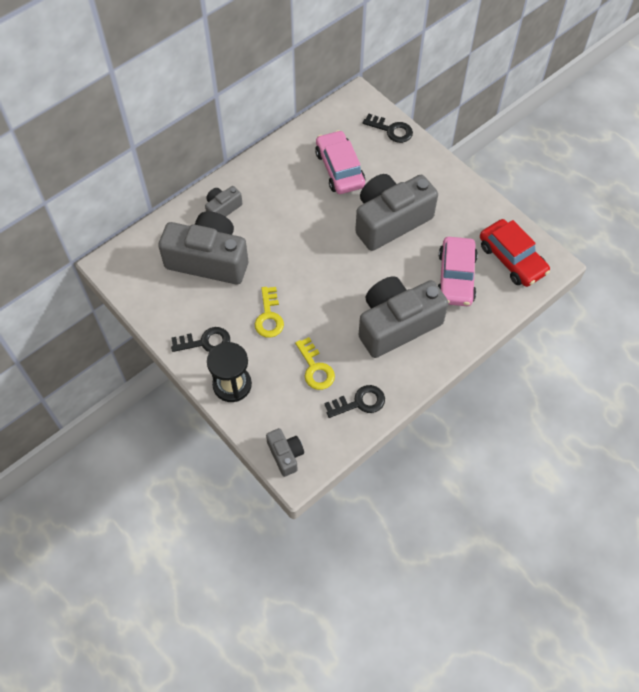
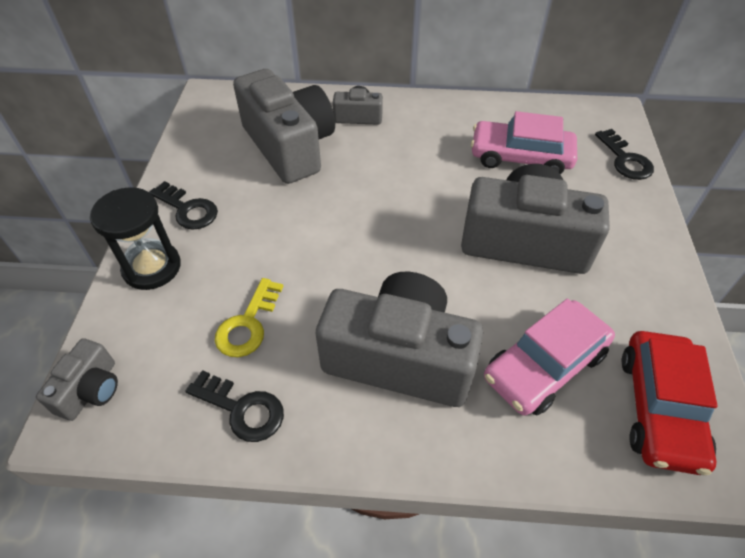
camera: 45 degrees right, 10 degrees down
(269, 316) = (274, 234): yellow key -> none
(339, 169) = (520, 157): pink car -> pink car turned 105 degrees counterclockwise

